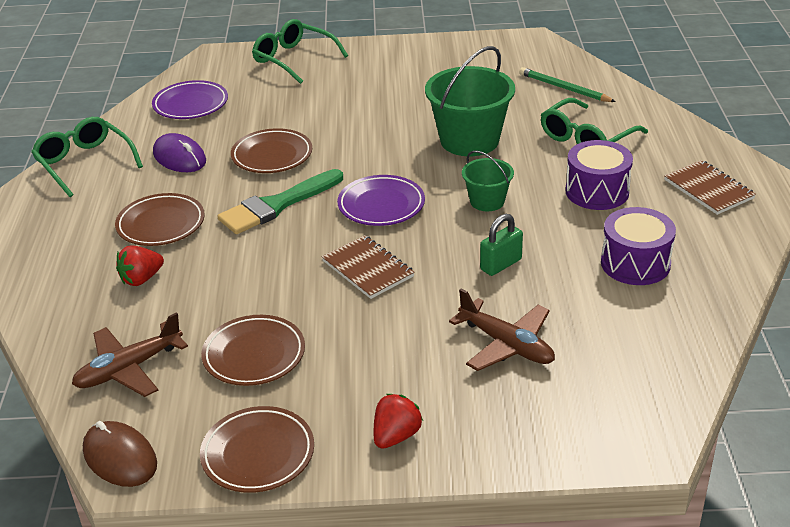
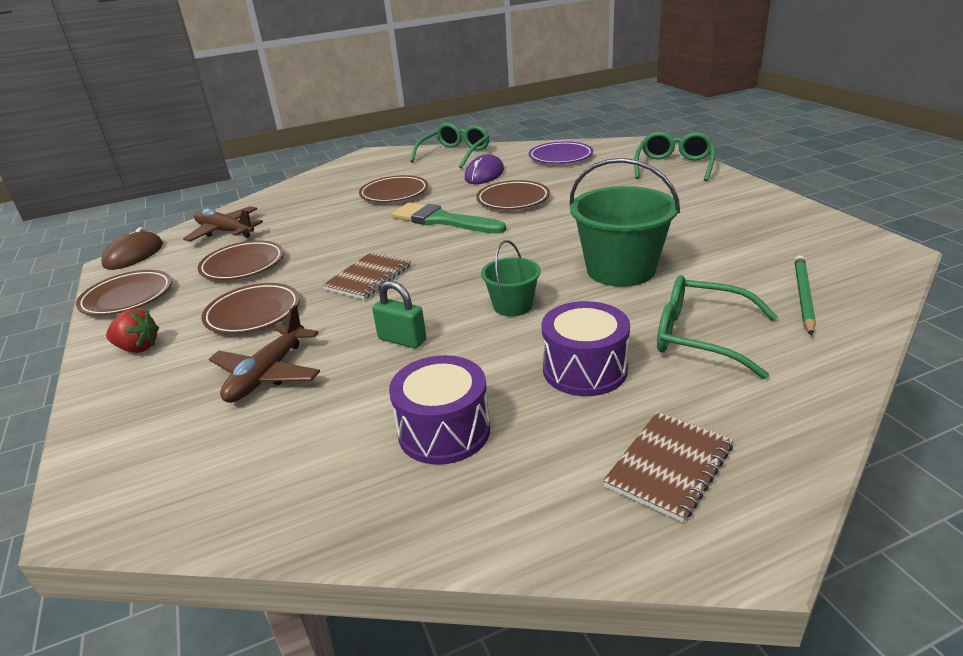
camera: 70 degrees right, 5 degrees down
(141, 279) = (326, 207): red strawberry -> none
(381, 205) = (470, 258): purple plate -> none
(383, 350) = (253, 313): none -> brown plate

